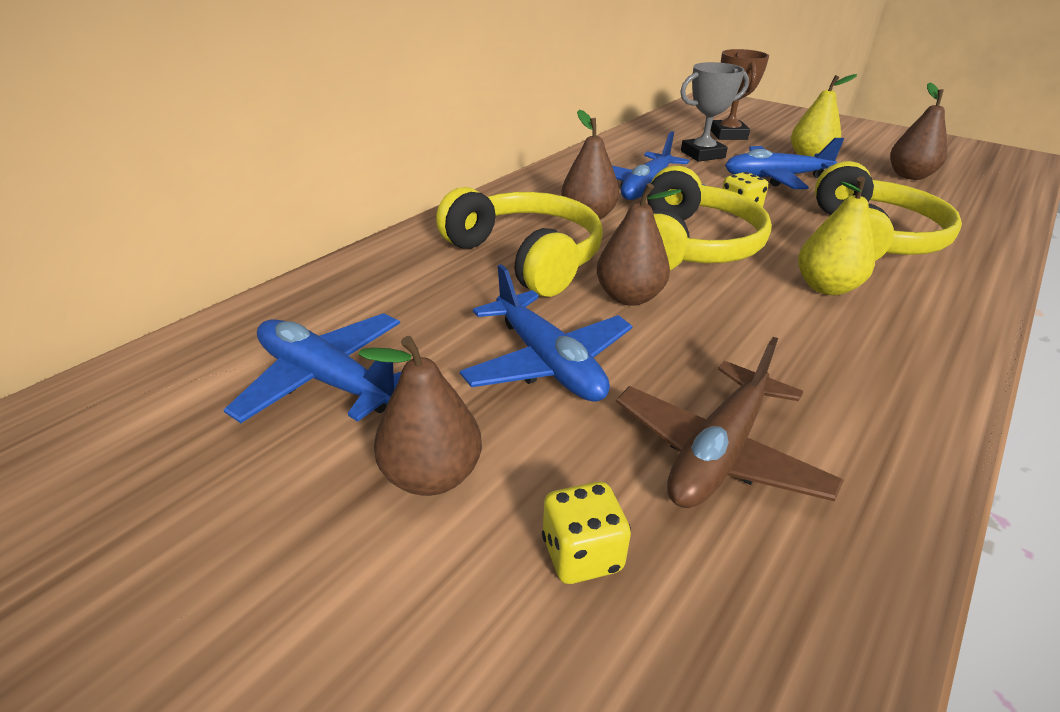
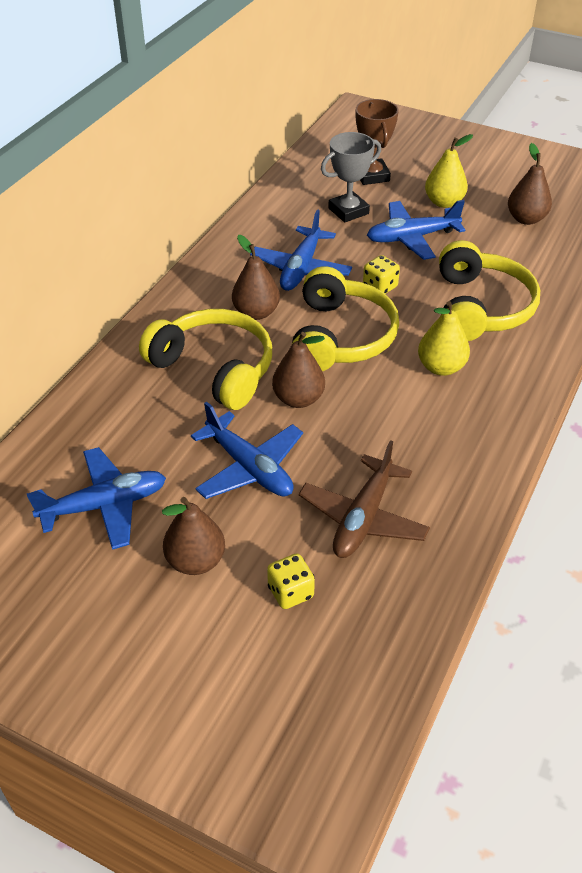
camera: 10 degrees left, 10 degrees up
(326, 380) = (104, 505): blue plane -> blue plane turned 135 degrees clockwise

